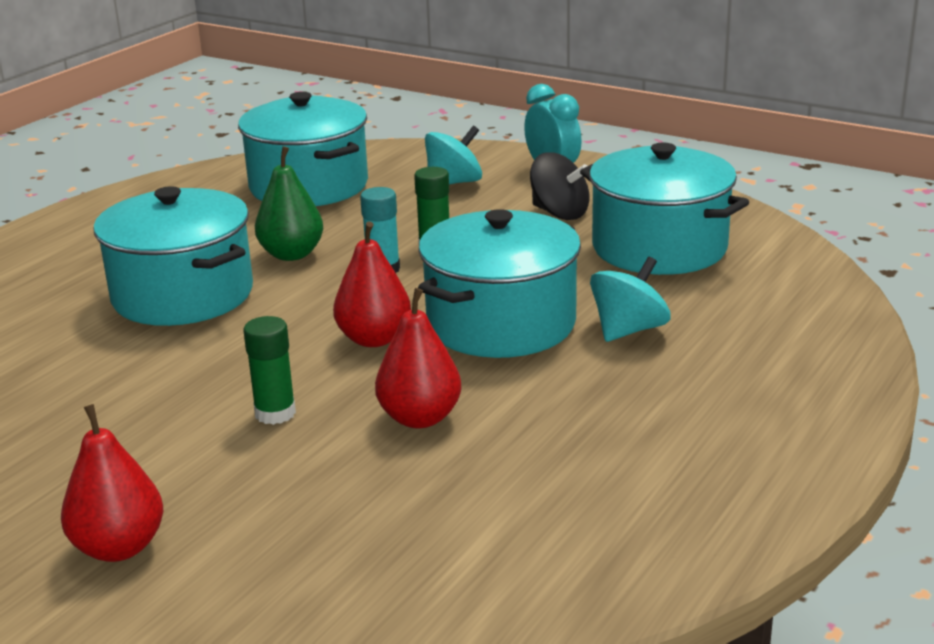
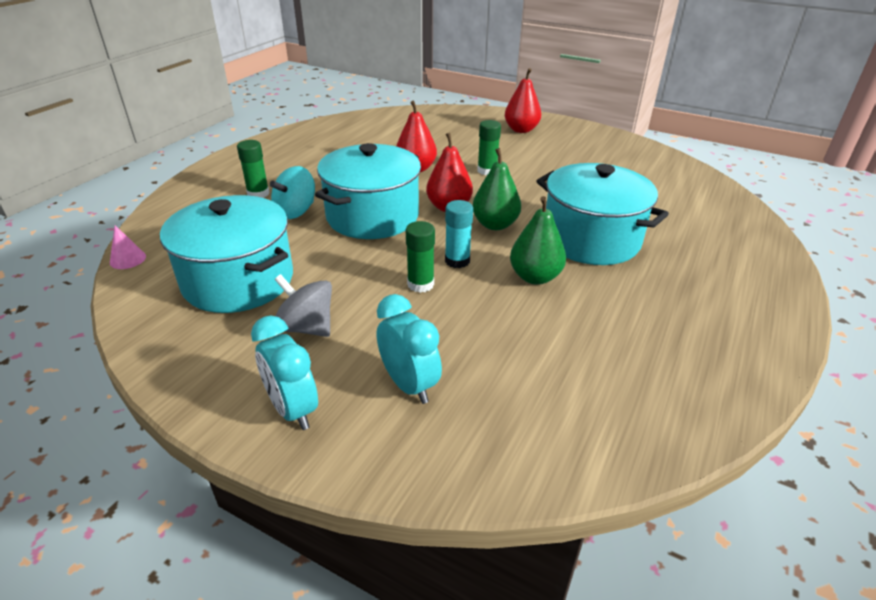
camera: 175 degrees right, 10 degrees up
(309, 186) = (570, 381): turquoise pot -> none
(310, 313) = (495, 224): none -> green pear
(454, 183) = (409, 385): turquoise spinning top -> turquoise clock
(559, 213) = (306, 327): black spinning top -> grey spinning top
(712, 360) = (258, 194): none -> green glue stick
(825, 267) = (128, 259): none -> pink cone

